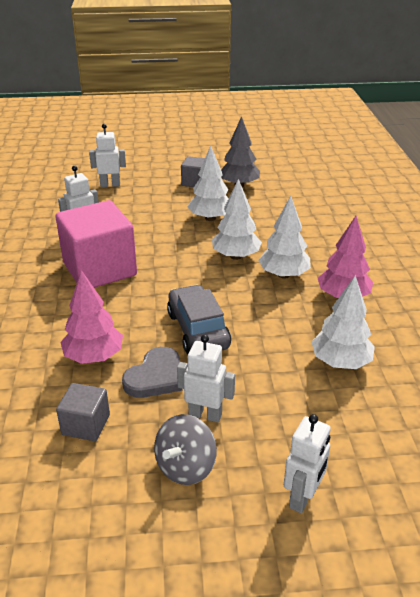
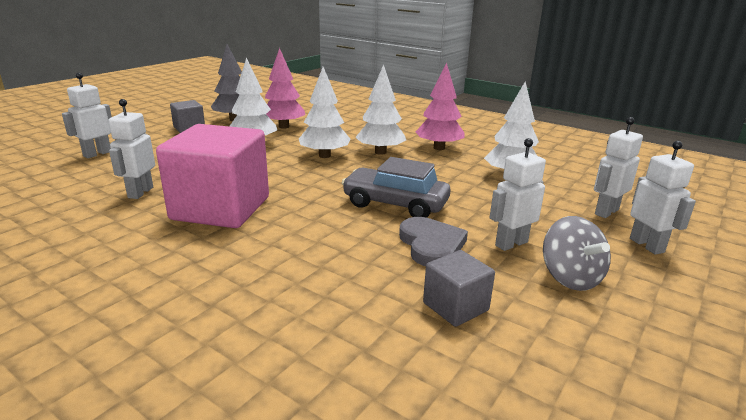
camera: 50 degrees left, 10 degrees down
(94, 356) = (354, 262): pink tree -> pink tree (284, 126)
(344, 449) = (606, 212): none -> white robot

